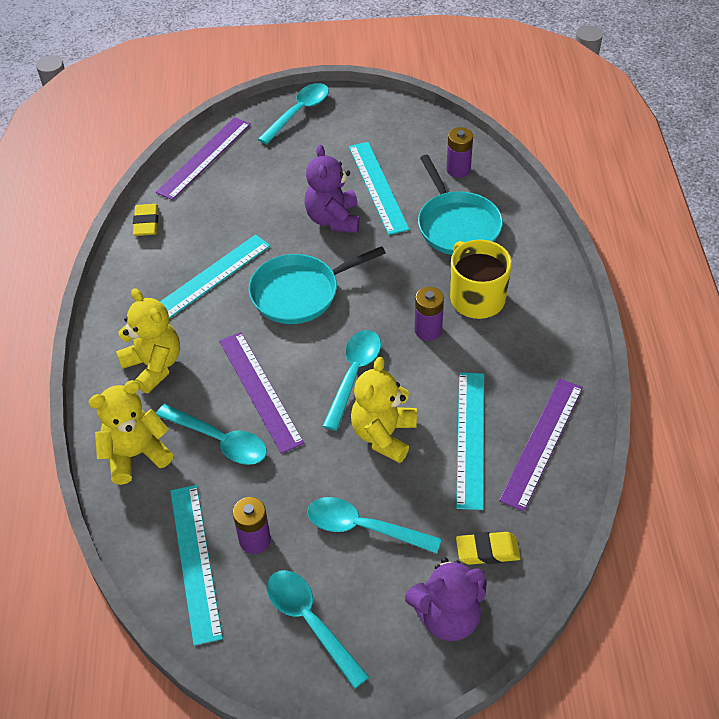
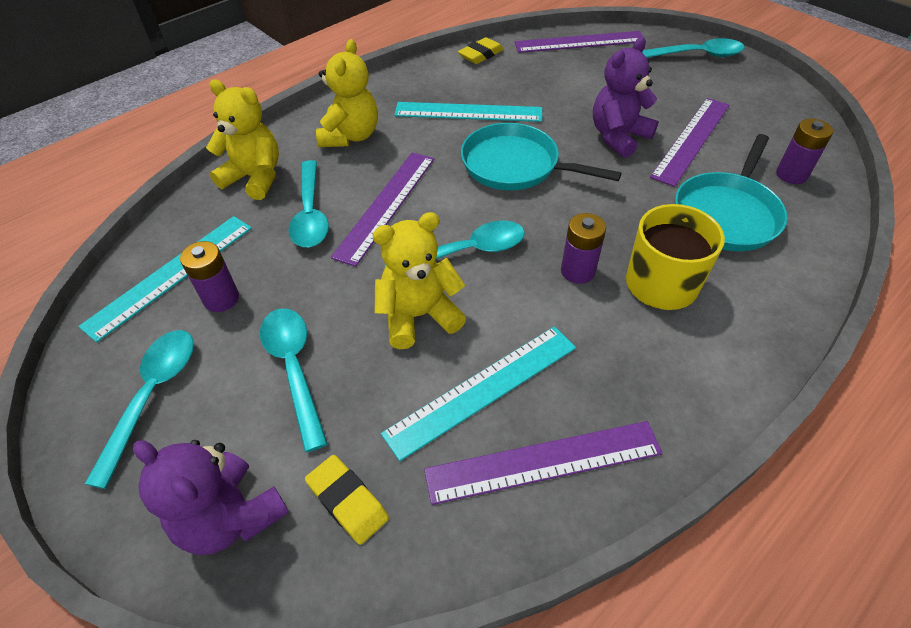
camera: 50 degrees right, 0 degrees up
(378, 187) = (691, 140): turquoise ruler -> purple ruler

